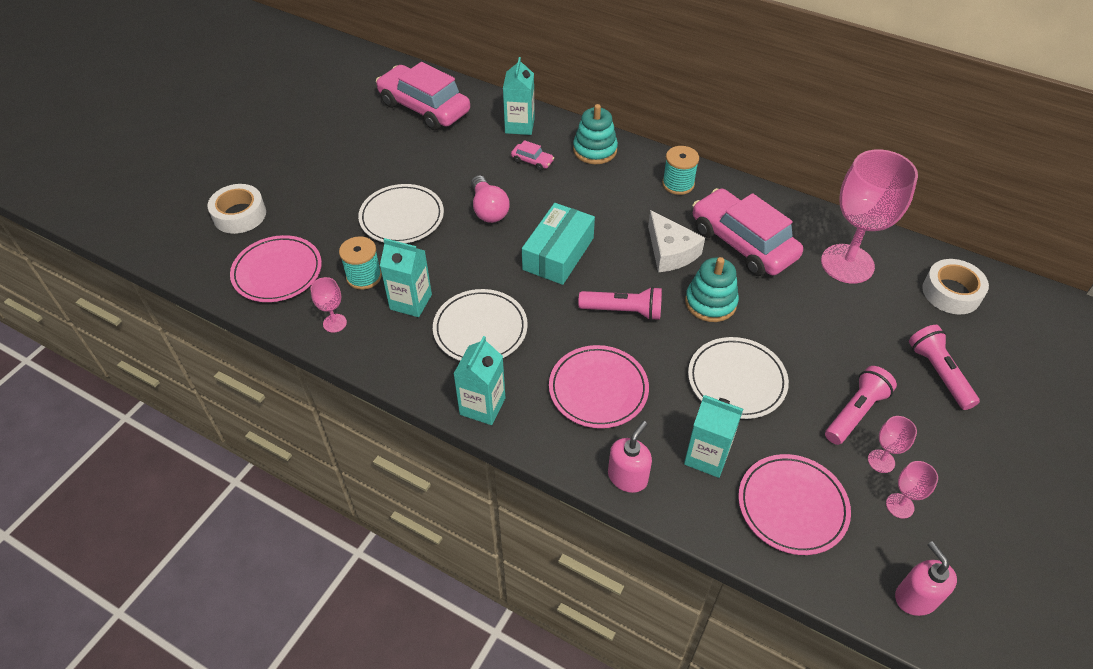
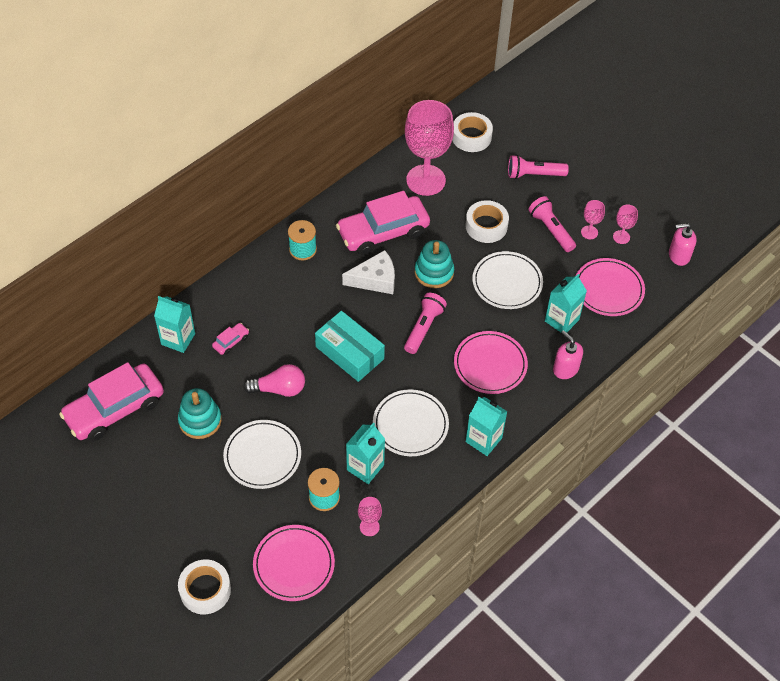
camera: 75 degrees left, 5 degrees up
(595, 150) = (236, 293): turquoise stacking toy -> turquoise stacking toy (200, 420)
(815, 339) = (486, 226): none -> white tape

